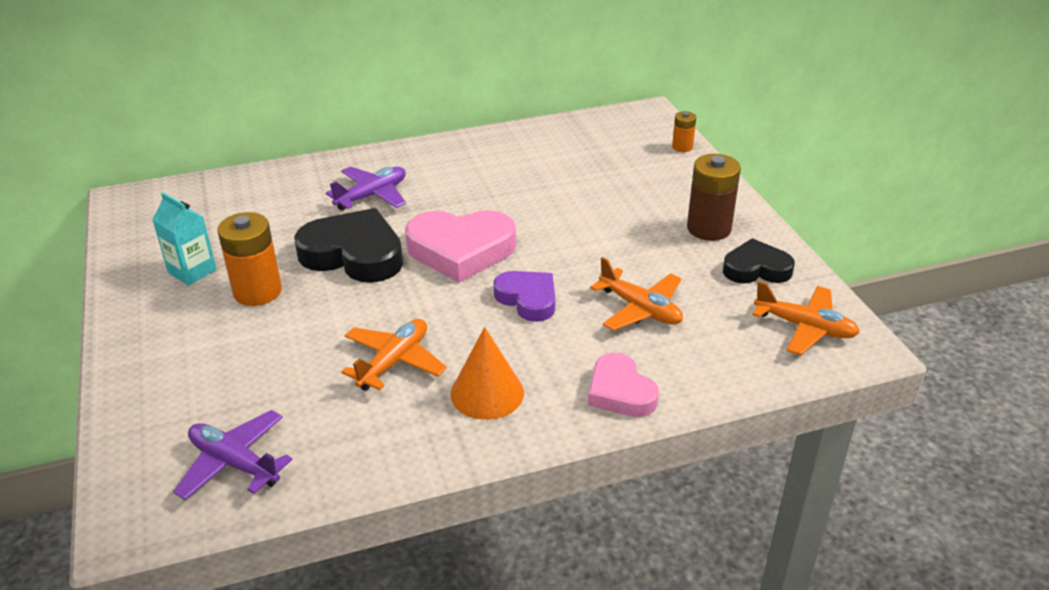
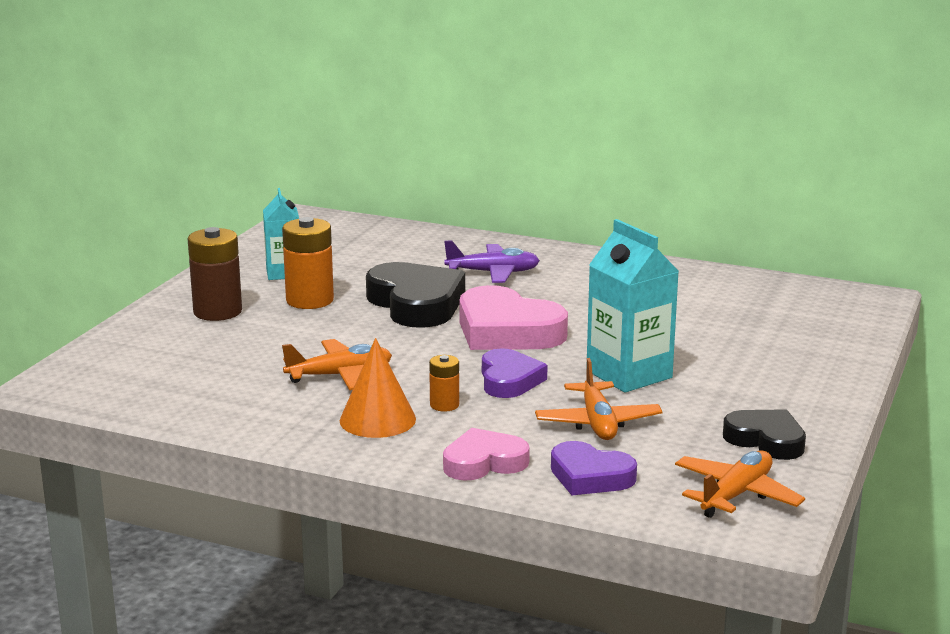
camera: 40 degrees right, 15 degrees down
(234, 463) = (149, 384): purple plane -> none
(599, 252) = (629, 374): none -> turquoise carton
(620, 392) = (484, 462): pink heart -> pink heart turned 60 degrees clockwise
(682, 147) = (860, 333): orange battery -> orange battery (444, 405)
(703, 363) = (590, 476): none -> purple heart
(709, 228) = (771, 397): brown battery -> brown battery (217, 312)
(805, 327) = (736, 495): orange plane -> orange plane turned 120 degrees counterclockwise

